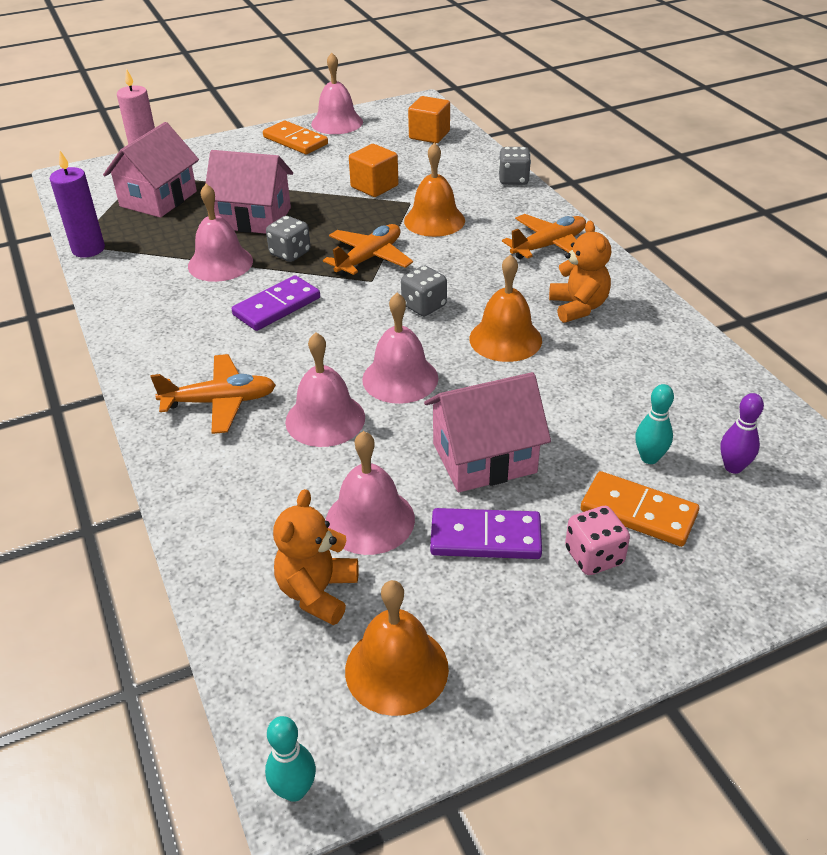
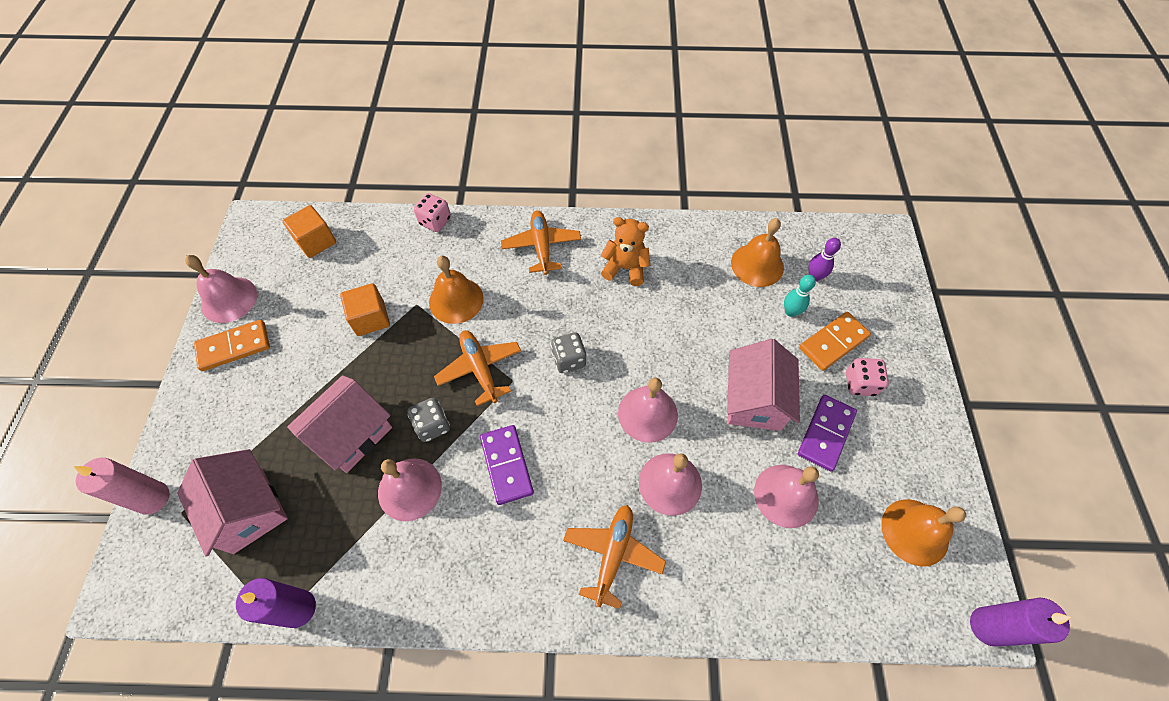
camera: 65 degrees left, 20 degrees up
(294, 790) = (987, 626): turquoise bowling pin -> purple candle
(317, 592) = (840, 555): orange teddy bear -> none
(505, 339) = (637, 328): orange bell -> orange bell (757, 265)
(513, 180) = (435, 221): grey dice -> pink dice

